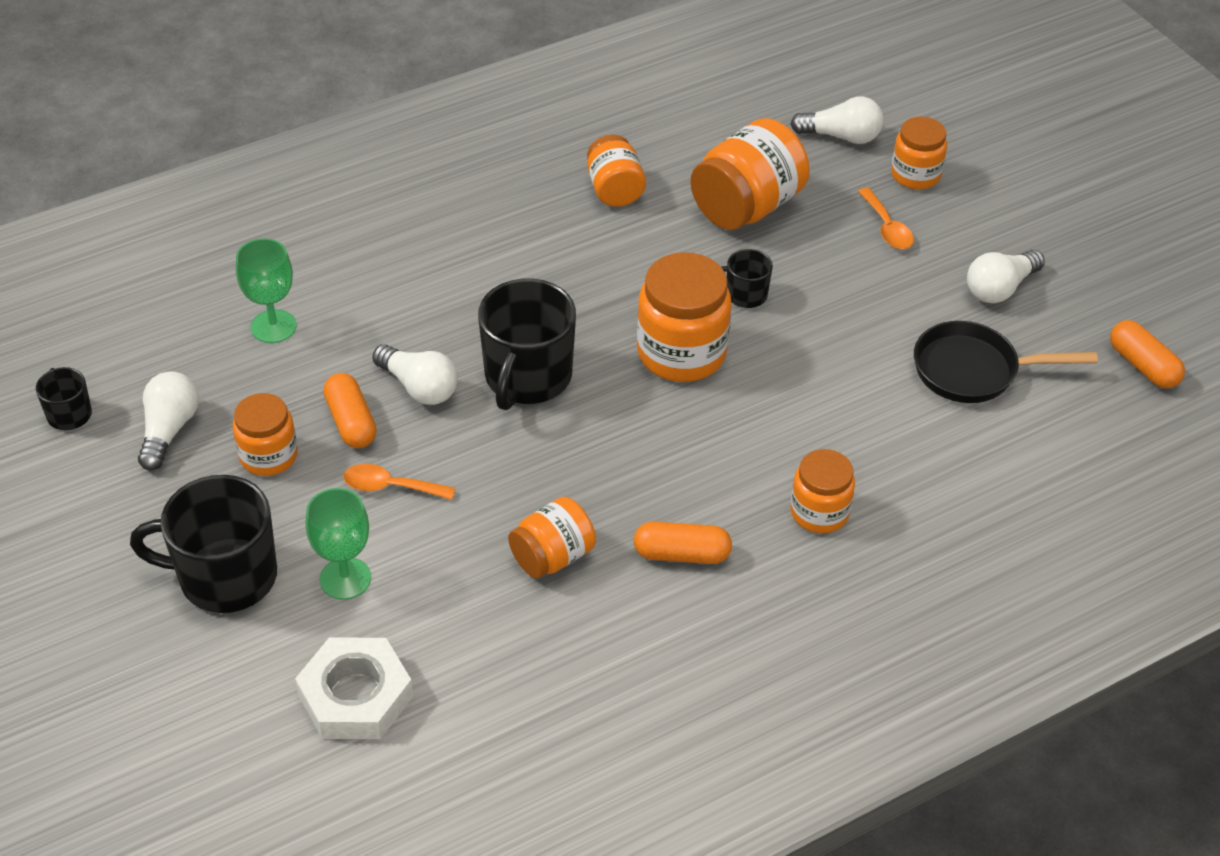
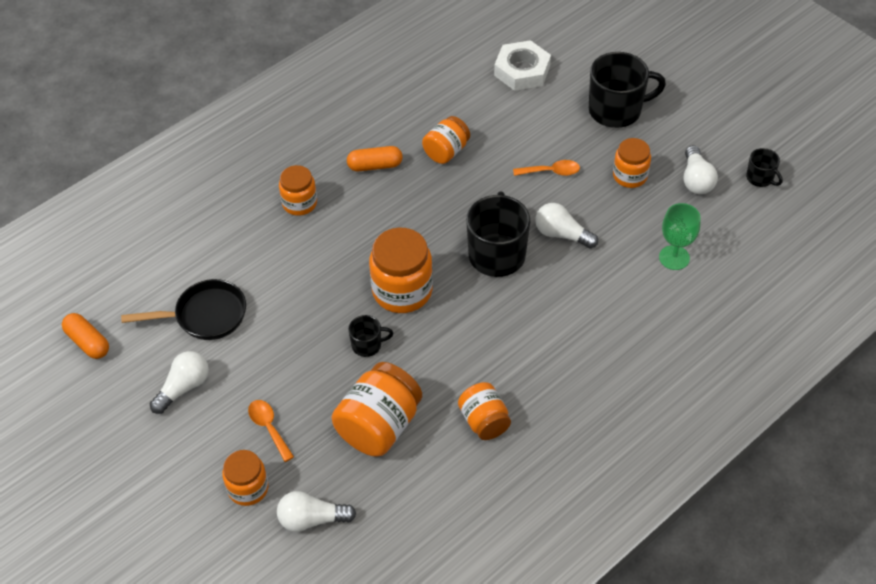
camera: 170 degrees right, 5 degrees up
(345, 578) = (553, 120): green goblet -> none
(351, 422) = (592, 205): orange capsule -> none

